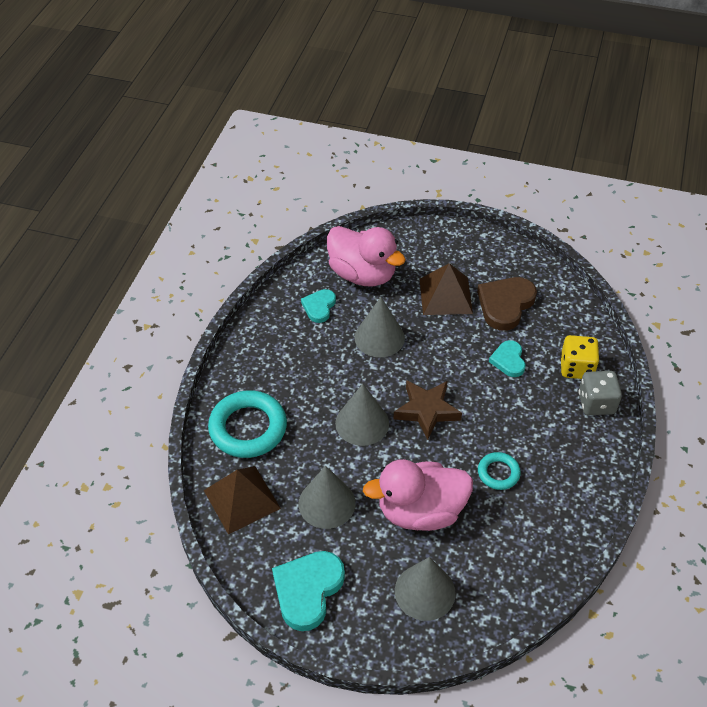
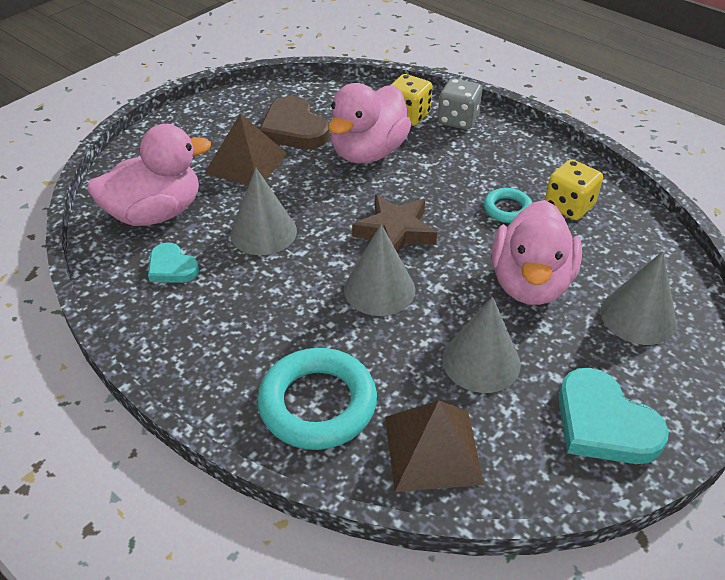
camera: 65 degrees left, 5 degrees down
(508, 360) = (368, 152): turquoise heart -> pink duck
(530, 515) = (569, 206): none -> yellow dice

